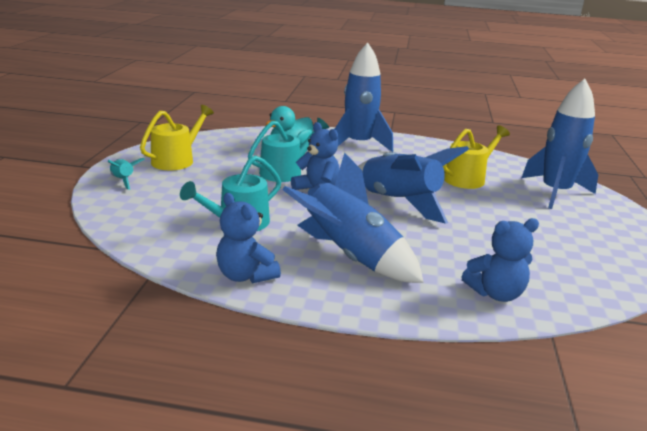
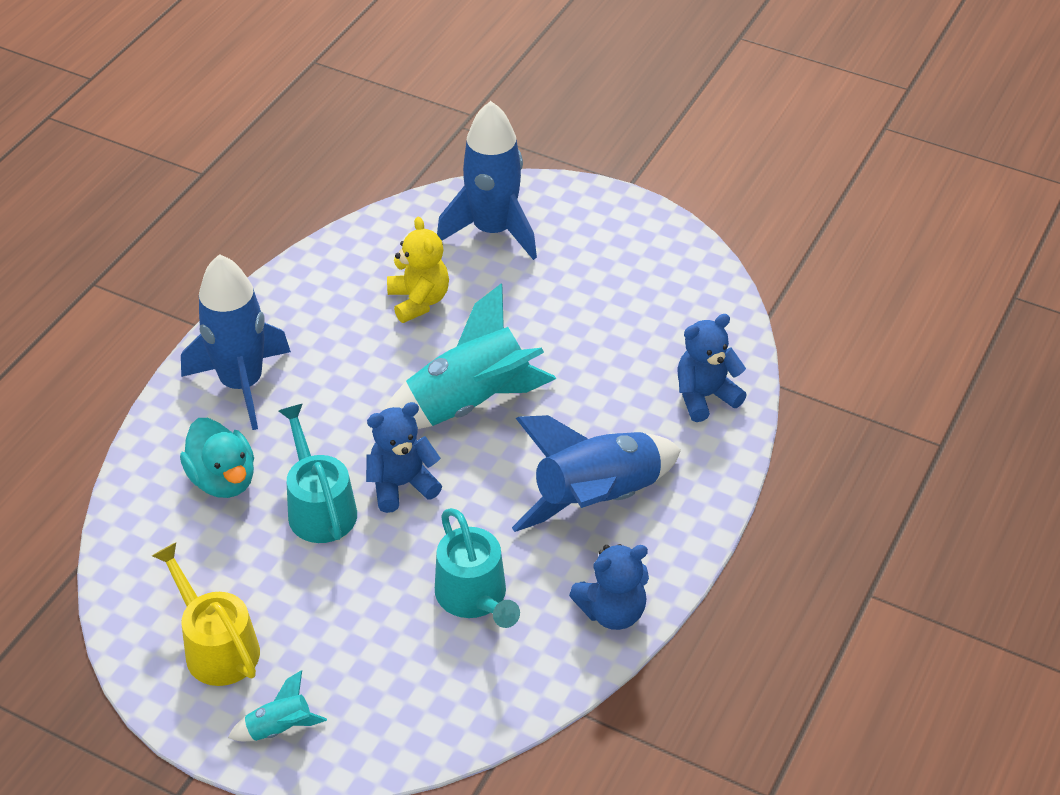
camera: 70 degrees left, 20 degrees up
(399, 202) = (468, 403): blue rocket -> turquoise rocket
(467, 178) = (419, 301): yellow watering can -> yellow teddy bear
(495, 293) = (705, 396): blue teddy bear -> blue teddy bear turned 120 degrees counterclockwise

